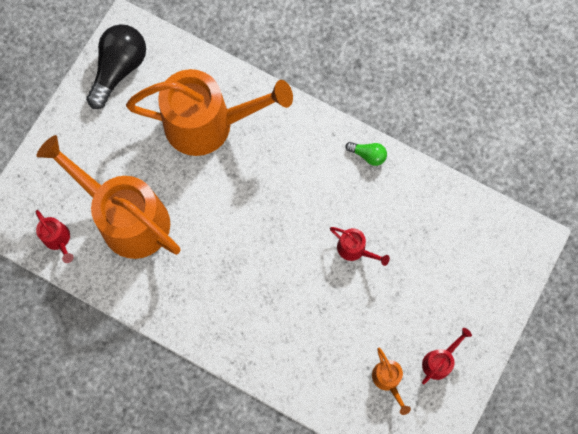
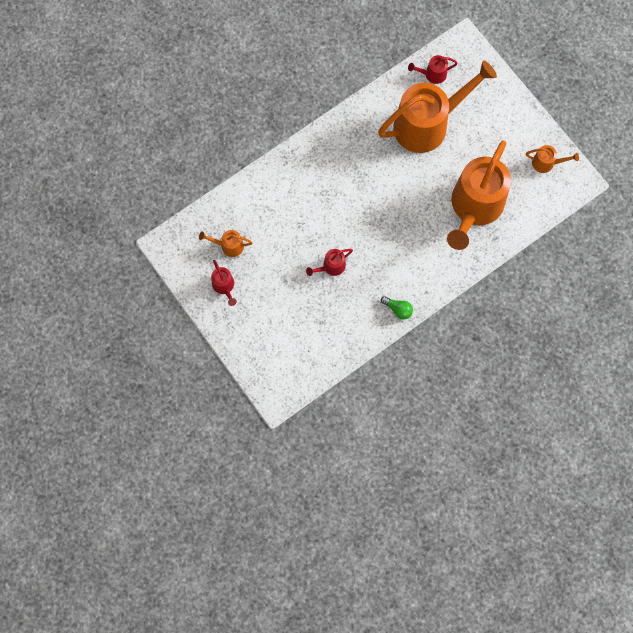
camera: 115 degrees right, 0 degrees up
(119, 69) = (546, 163): black light bulb -> orange watering can
(368, 155) = (398, 309): green light bulb -> green light bulb turned 105 degrees counterclockwise

